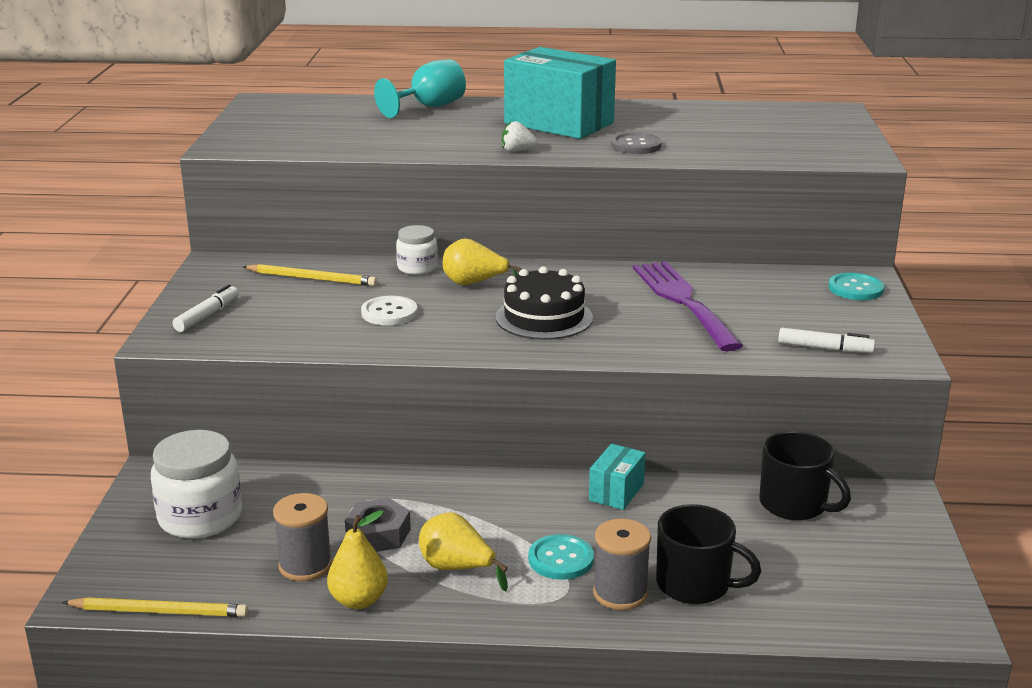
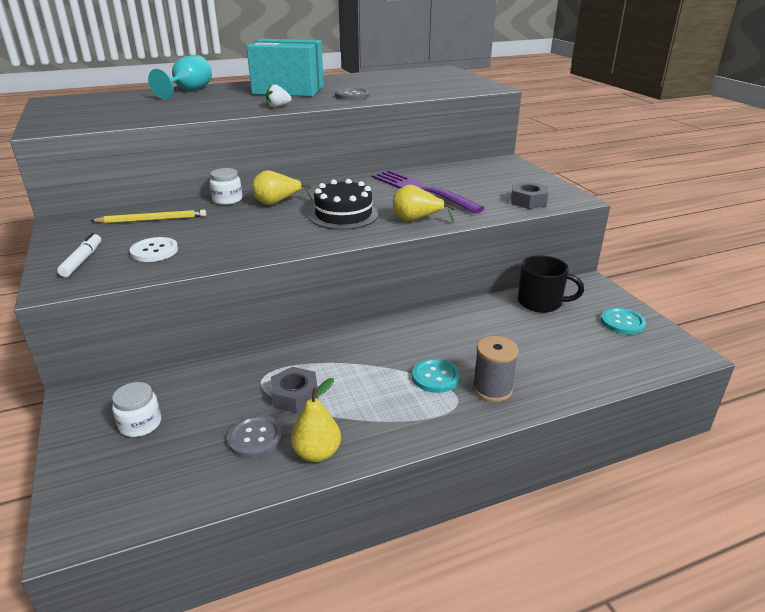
camera: 25 degrees left, 5 degrees up
(159, 611) = (152, 520): yellow pencil -> none
(200, 517) = (140, 424): white jar -> white jar, size x0.58
(305, 566) = (255, 438): grey spool -> grey button
(389, 313) = (231, 231): white button -> white button (154, 251)
(457, 568) = (371, 405): yellow pear -> yellow pear (416, 220)
(616, 492) = (433, 322): turquoise box -> none
(695, 584) = (531, 369): black mug -> none
(825, 348) = (528, 201): white marker -> grey nut
(855, 289) = (508, 167): turquoise button -> turquoise button (622, 322)

